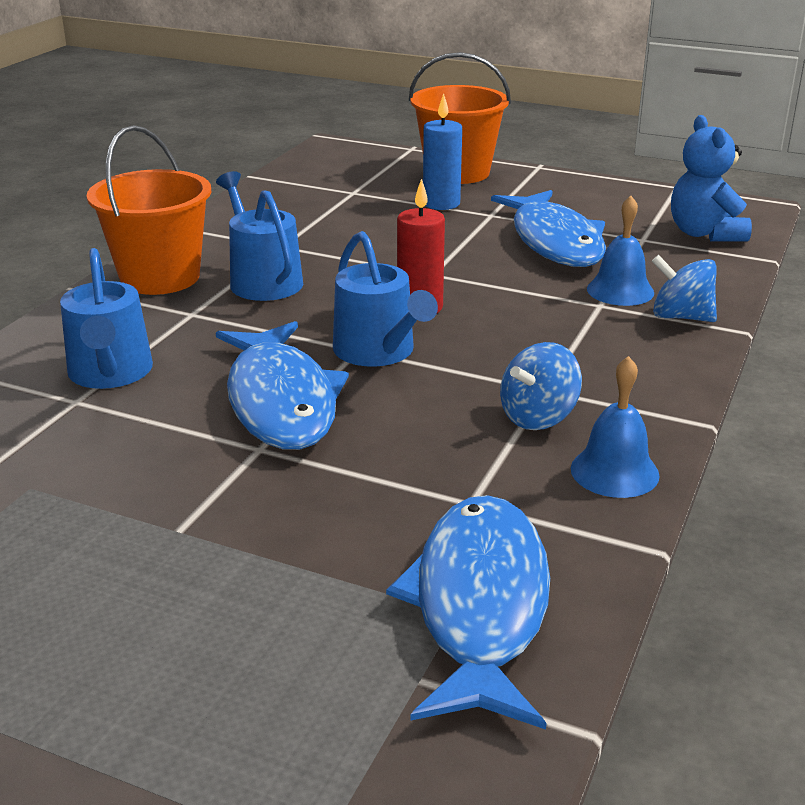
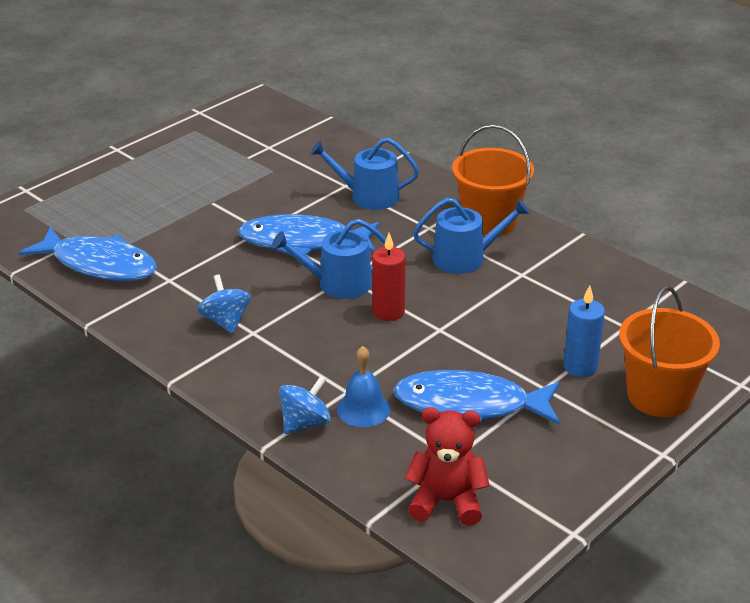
camera: 110 degrees right, 5 degrees up
(614, 471) = (157, 330): blue bell -> none
(705, 233) = (446, 501): blue teddy bear -> red teddy bear

